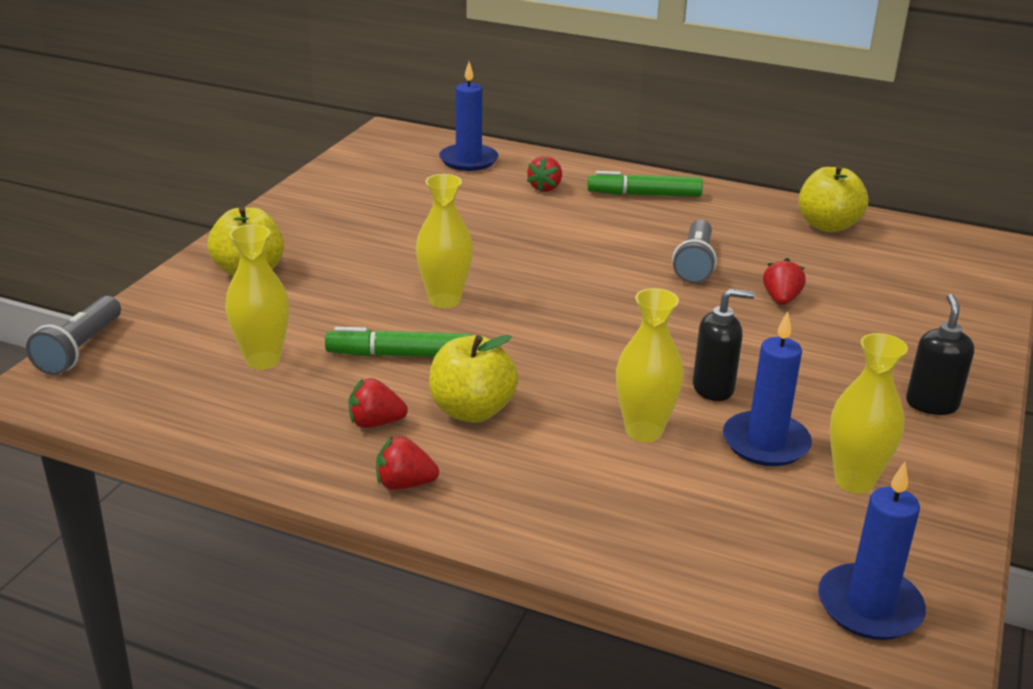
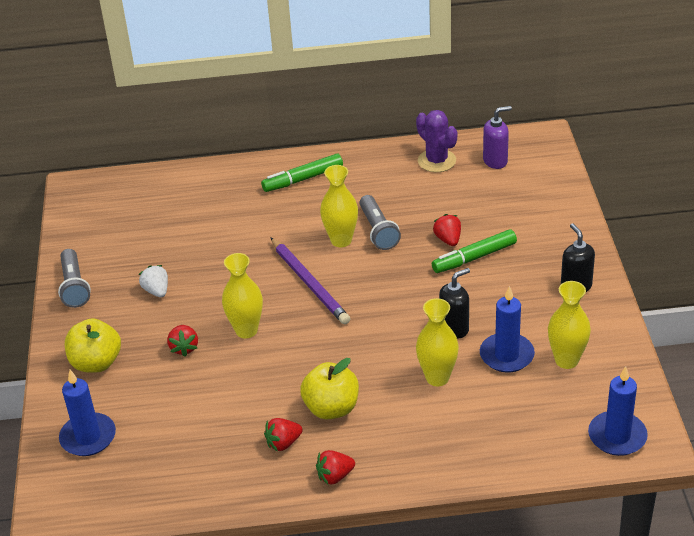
camera: 25 degrees left, 10 degrees up
(79, 349) = (46, 476): grey flashlight -> grey flashlight (74, 287)
(263, 360) = (174, 430): yellow vase -> yellow vase (341, 240)
(381, 234) = (156, 291): none -> white strawberry
(400, 355) = (255, 387): green marker -> green marker (474, 258)
(468, 160) = (157, 193): blue candle -> blue candle (88, 437)
(545, 188) = (232, 199): red strawberry -> red strawberry (184, 348)
(563, 284) = (309, 283): none -> purple pencil
(827, 226) = (436, 161): yellow apple -> purple cactus
(908, 247) = (495, 161): none -> purple soap dispenser

